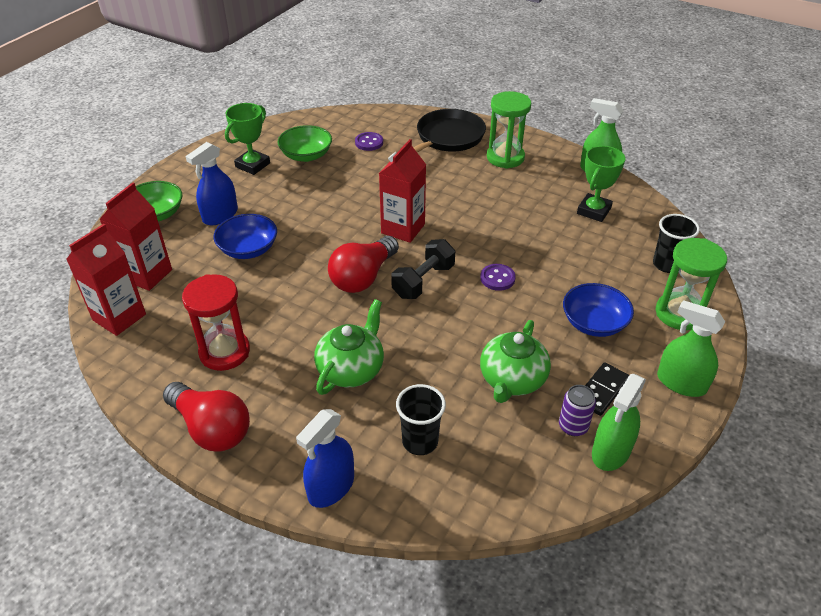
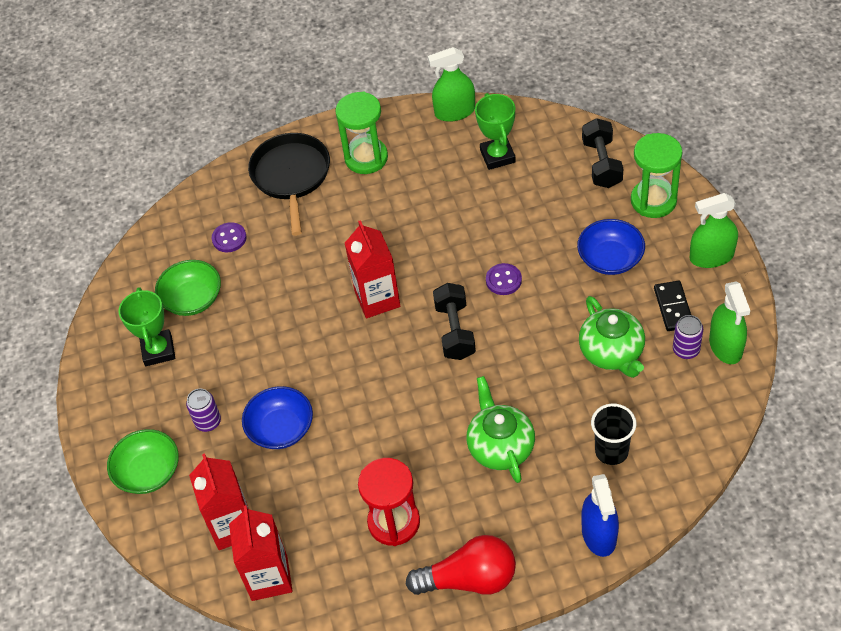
camera: 40 degrees left, 10 degrees up
(220, 215) = (208, 422): blue spray bottle -> purple can
(363, 277) = (406, 368): red light bulb -> none
(667, 264) = (601, 164): black cup -> black dumbbell

